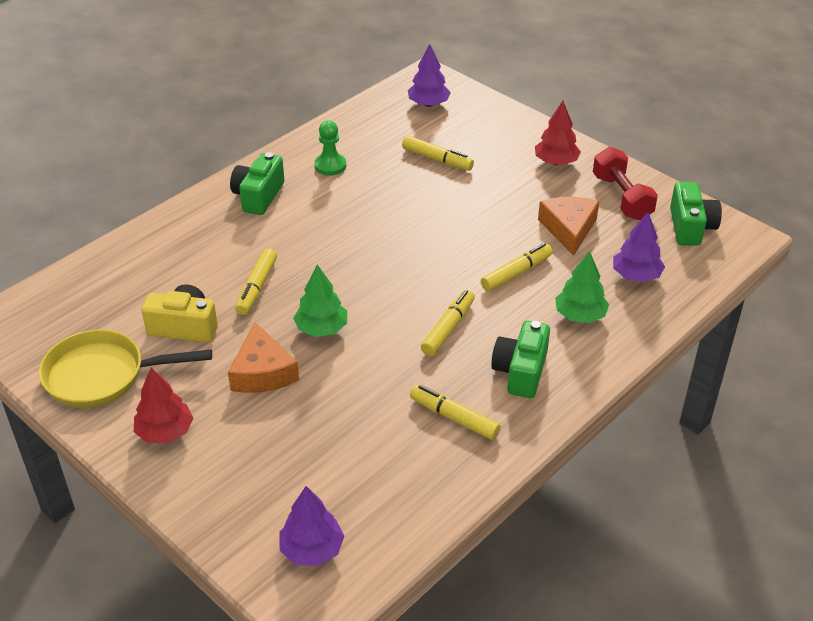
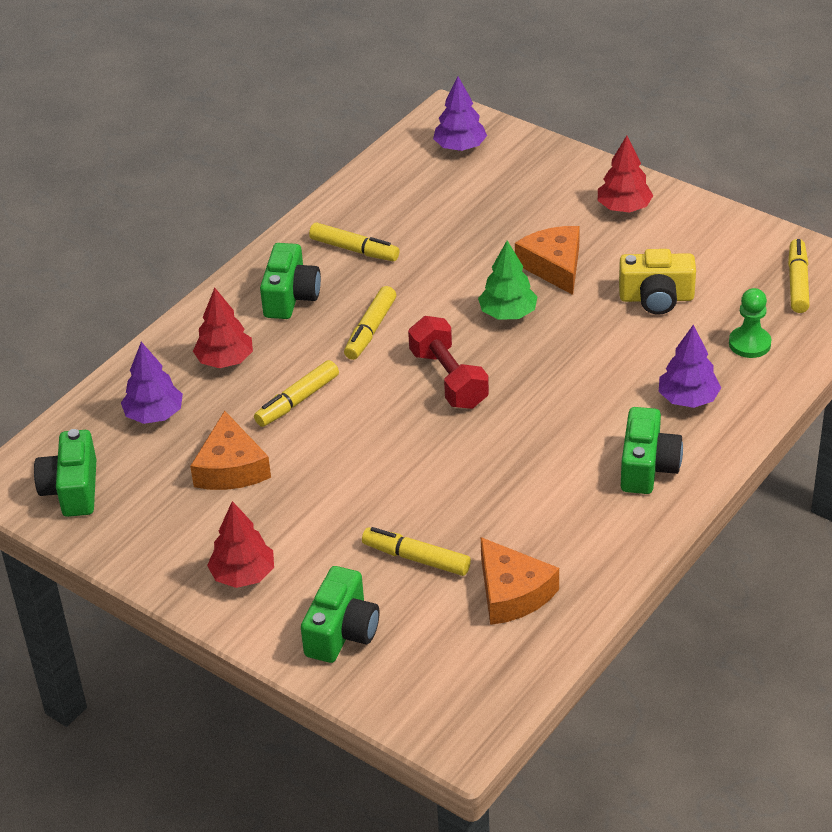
camera: 175 degrees right, 0 degrees up
(102, 375) = (713, 244): yellow pan -> none
(257, 287) = (597, 349): yellow marker -> yellow marker (797, 283)
(330, 166) = (567, 528): green pawn -> green pawn (749, 344)
(378, 135) = (512, 593): none -> orange cheese
(428, 104) = (447, 670): purple tree -> purple tree (688, 399)
(491, 127) = (342, 632): none -> green camera
(580, 315) = (225, 360): green tree -> red tree
(622, 197) = (155, 525): red dumbbell -> red dumbbell (448, 379)

